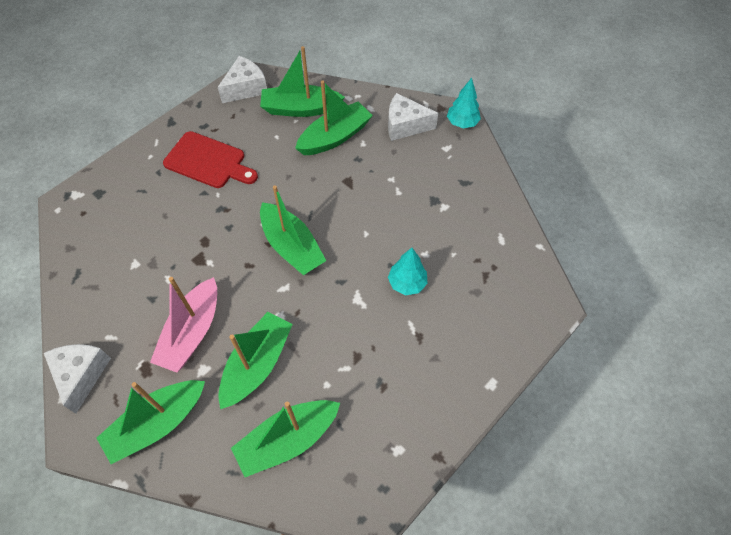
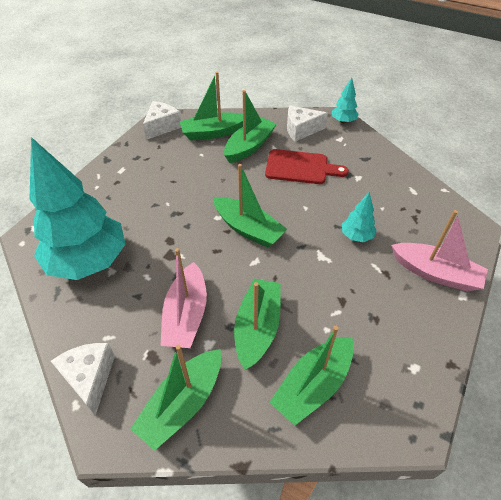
camera: 15 degrees left, 10 degrees down
(116, 247) = (89, 261): none -> turquoise tree
(208, 161) = (150, 181): red cutting board -> red cutting board (300, 167)
(474, 350) = (435, 273): none -> pink boat

